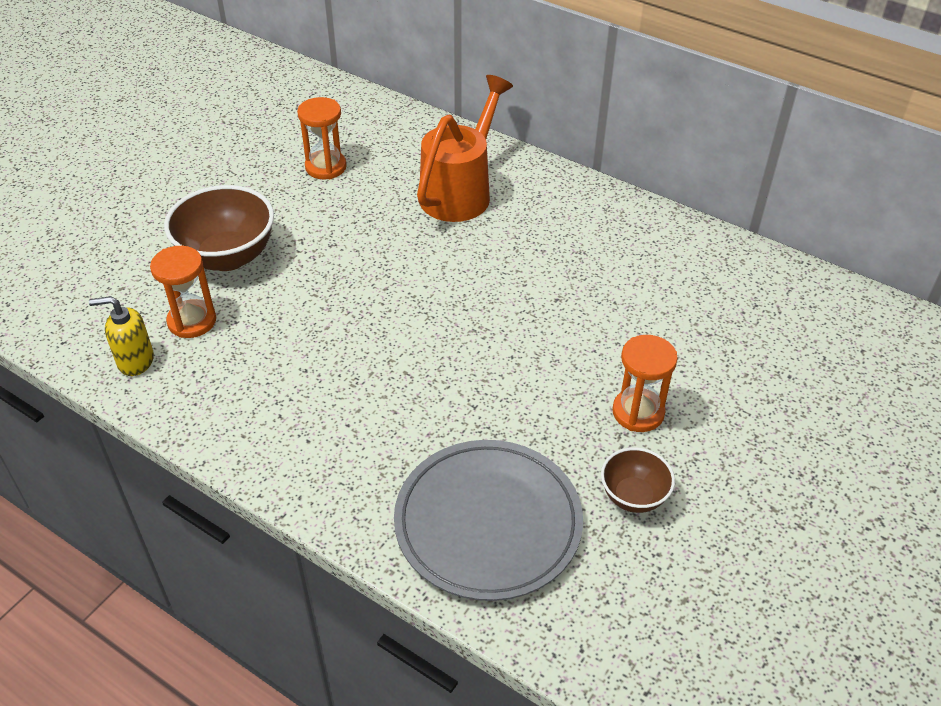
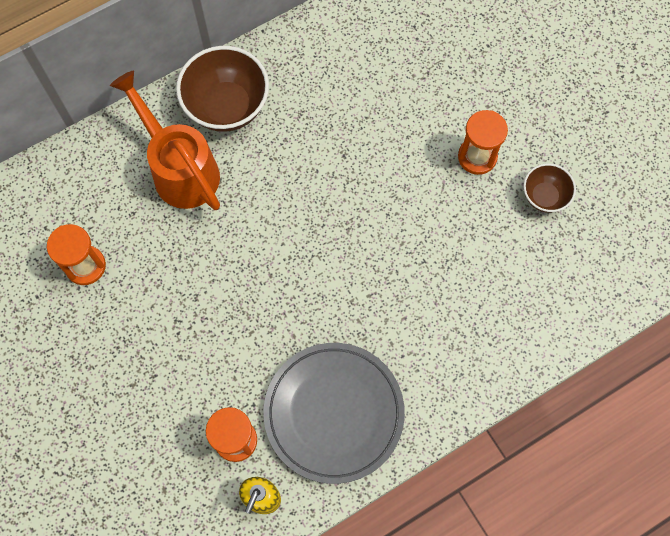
camera: 65 degrees left, 25 degrees up
(227, 257) = (168, 388): brown bowl -> brown bowl (227, 106)
(488, 523) = (528, 296): grey plate -> grey plate (334, 413)

